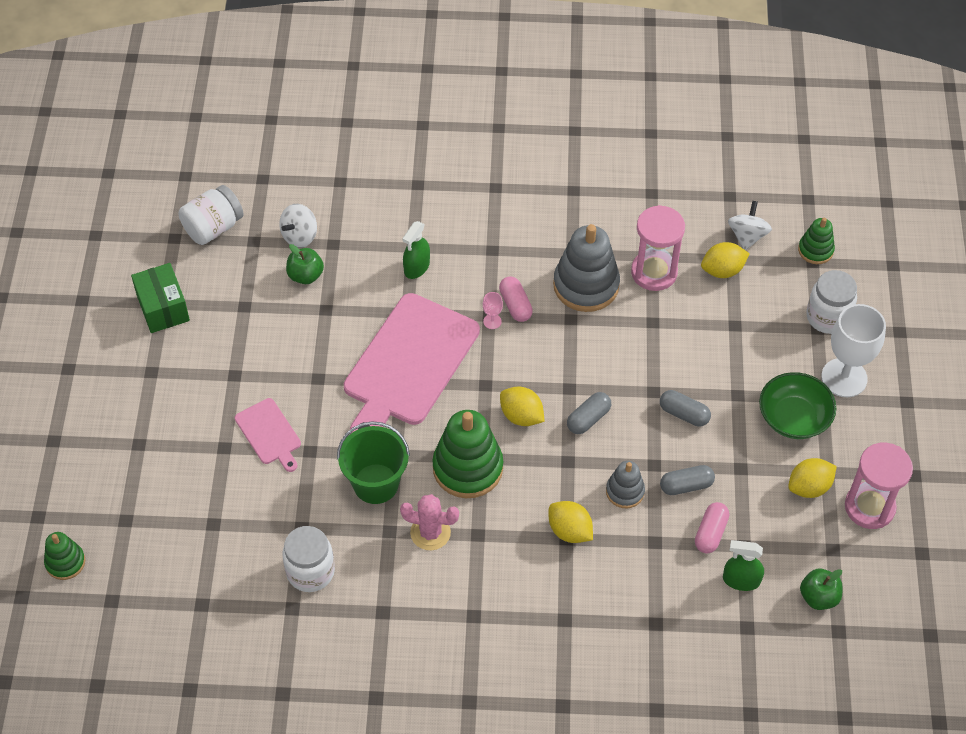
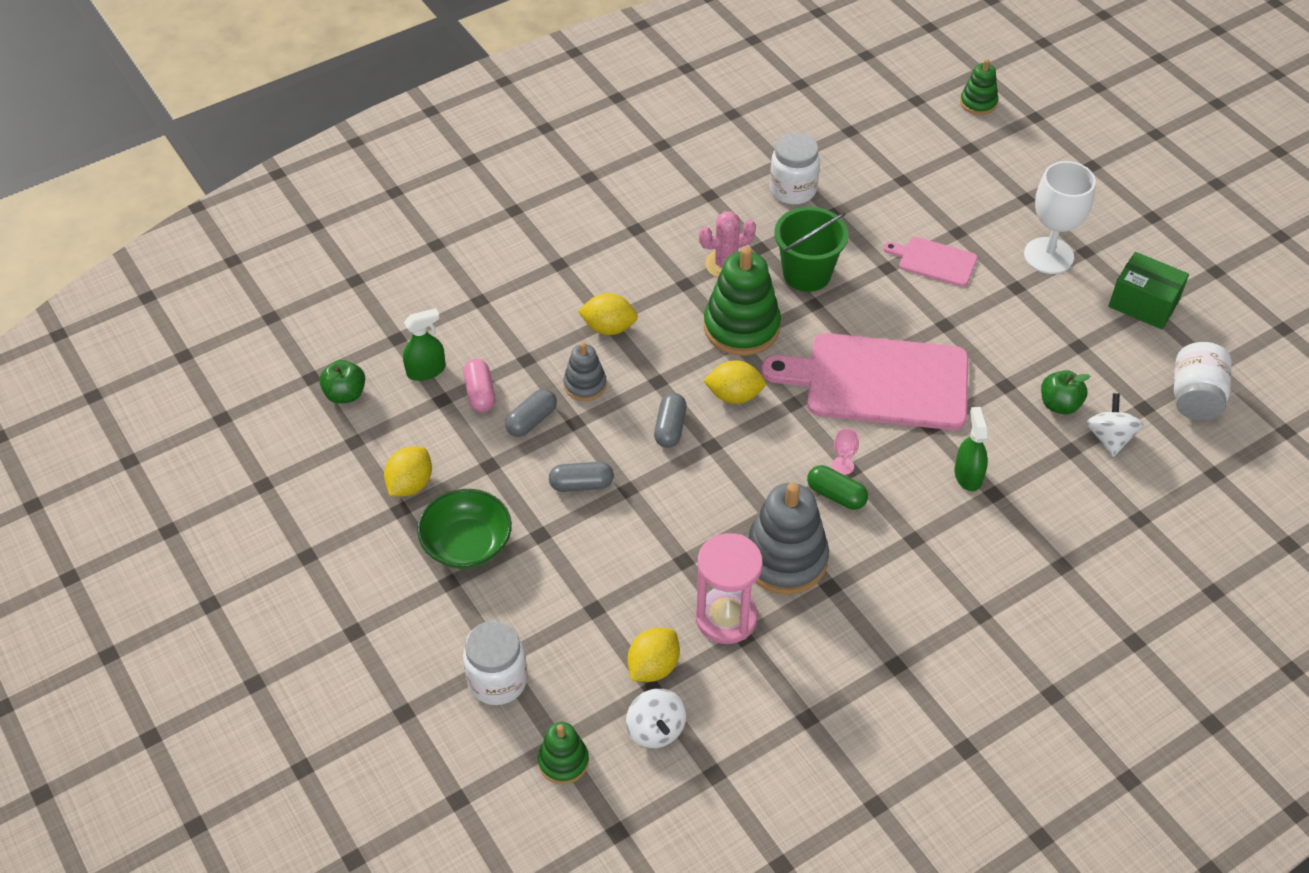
camera: 145 degrees right, 5 degrees down
(409, 364) = (879, 382): pink cutting board -> pink cutting board turned 75 degrees counterclockwise
(515, 305) = (836, 495): pink capsule -> green capsule
(844, 378) = (438, 618): white goblet -> white goblet (1048, 256)
(869, 507) = (338, 499): pink hourglass -> none

